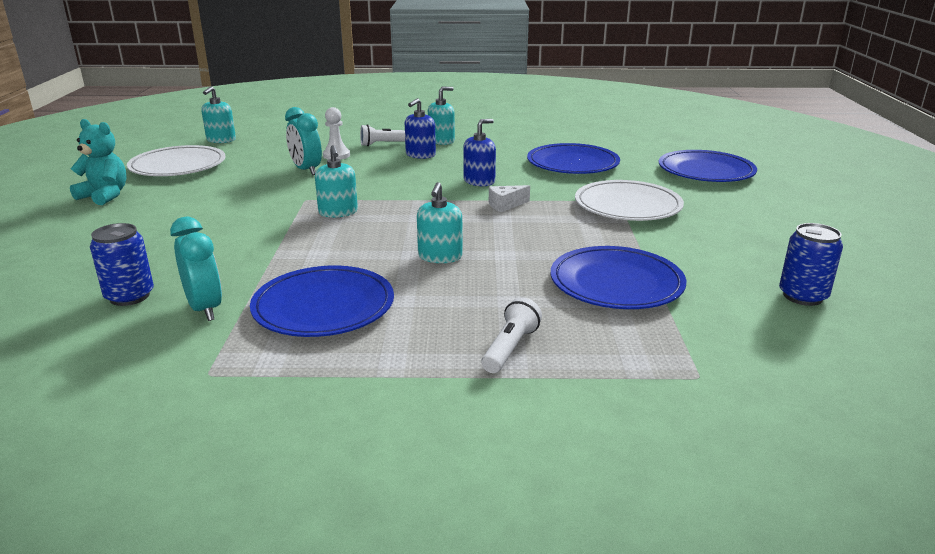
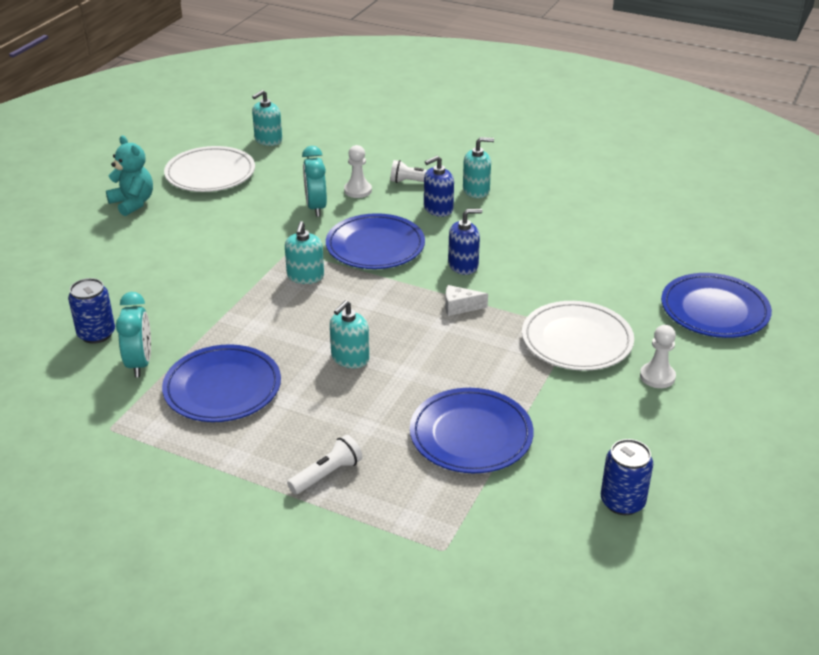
camera: 25 degrees right, 10 degrees up
(572, 164) = (580, 262): blue plate -> blue plate (375, 246)
(717, 214) = (657, 377): none -> white pawn

